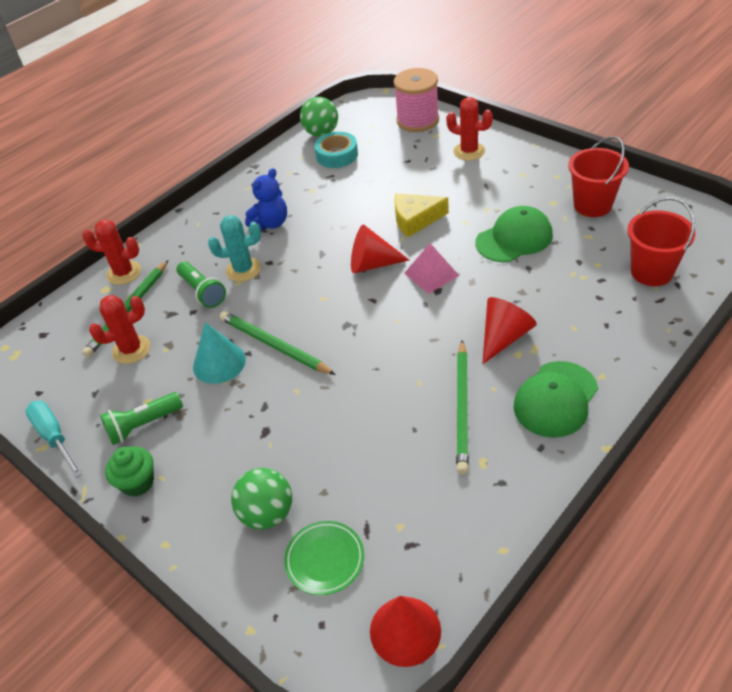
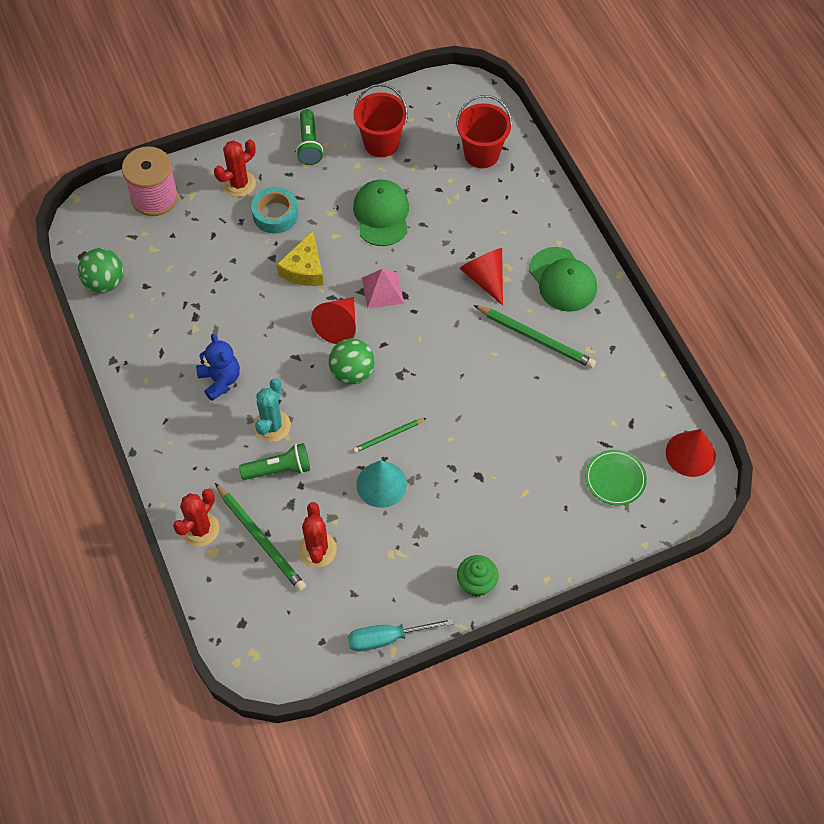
camera: 70 degrees left, 15 degrees up
(143, 425) = (417, 563): green flashlight -> green flashlight (309, 144)
(267, 514) = (557, 501): green ball -> green ball (352, 372)
(274, 345) = (388, 436): green pencil -> green pencil, size x0.57
(337, 155) = (155, 285): turquoise tape -> turquoise tape (275, 214)

